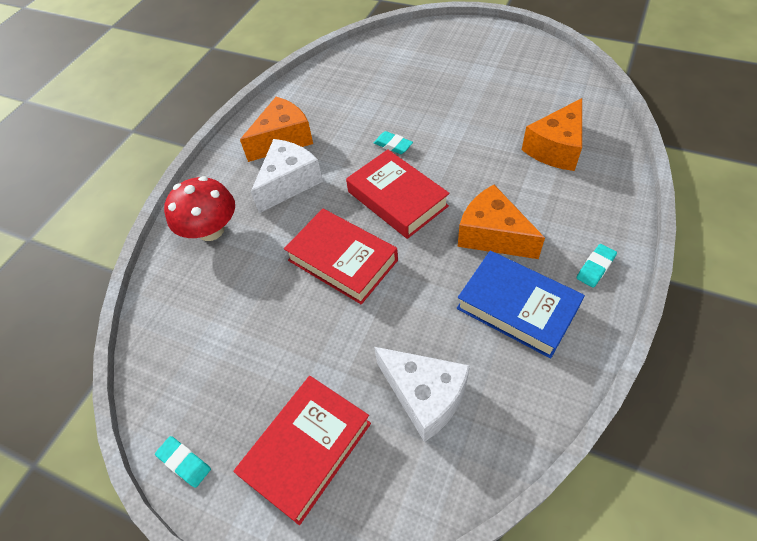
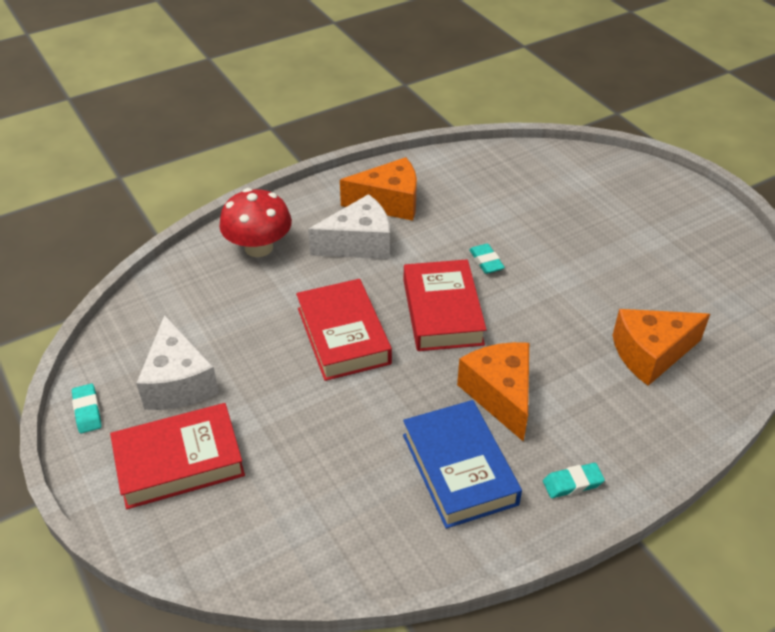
camera: 30 degrees right, 10 degrees down
(424, 396) = (306, 485): white cheese -> white cheese (178, 382)

